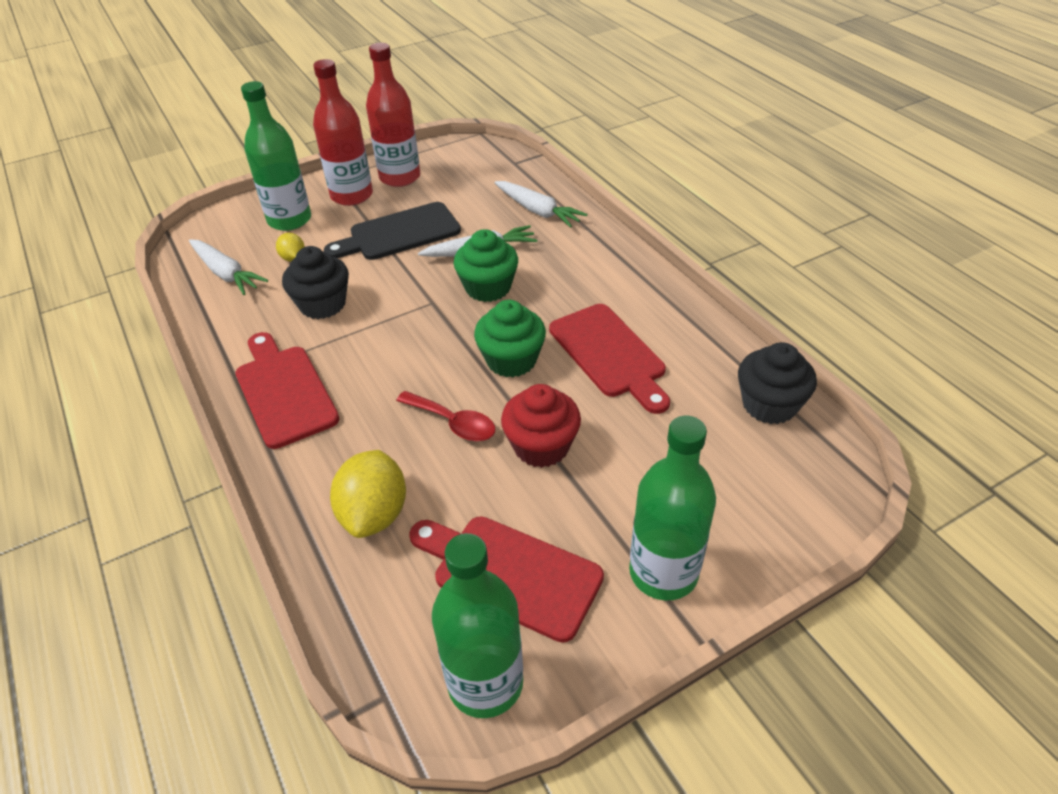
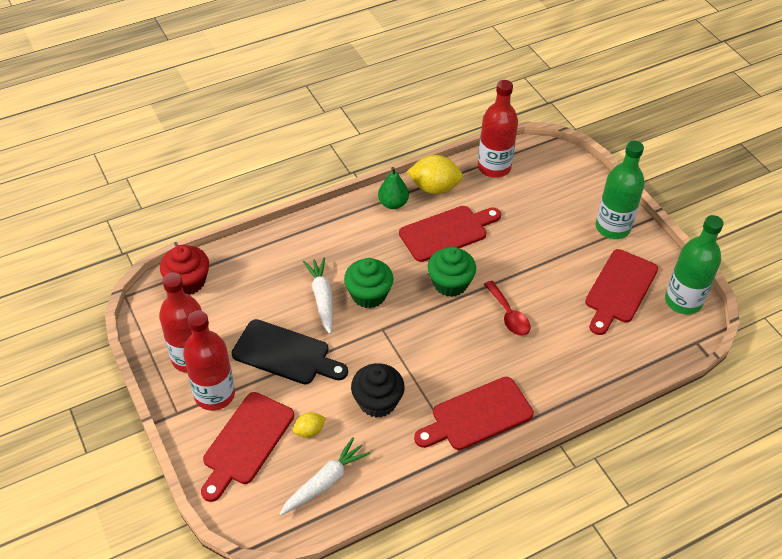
camera: 90 degrees left, 5 degrees up
(289, 220) = (246, 442): green bottle -> red cutting board
(374, 514) = (584, 353): yellow lemon -> yellow lemon (434, 188)
(400, 233) = (285, 354): black cutting board -> black cutting board turned 45 degrees counterclockwise
(453, 423) = (508, 315): red spoon -> red spoon turned 120 degrees clockwise
(537, 211) = (270, 260): white carrot -> none
(541, 446) = (528, 271): red cupcake -> red cupcake (188, 281)
(655, 299) = (393, 203): none -> green pear
(769, 405) = (494, 167): black cupcake -> red bottle

